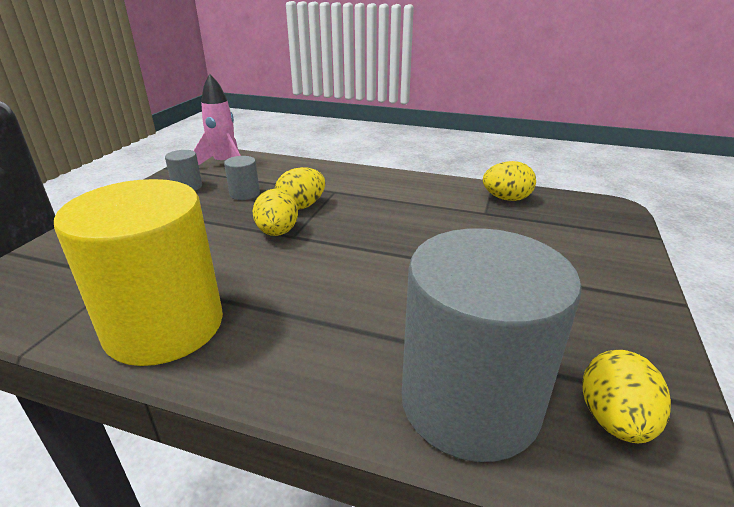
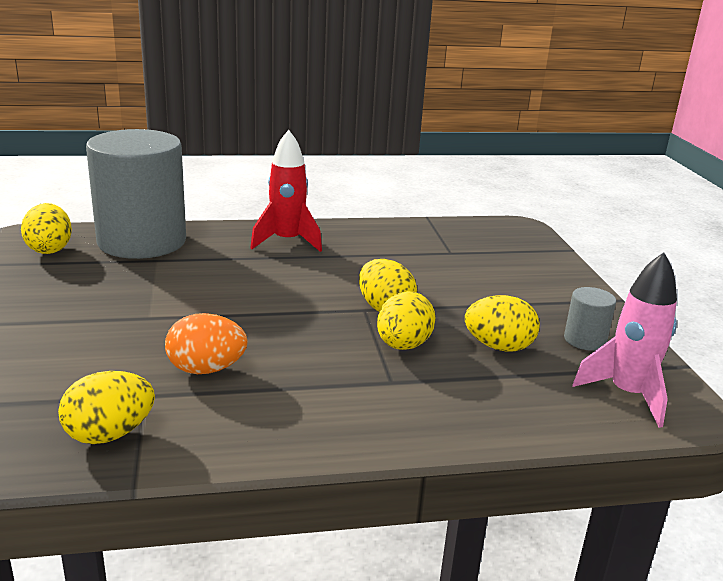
camera: 150 degrees right, 5 degrees down
(164, 326) = (368, 237): yellow cylinder -> none
(244, 194) = (498, 347): grey cylinder -> yellow egg
(271, 344) = (287, 242): none -> red rocket
(442, 218) = (206, 369): none -> orange egg

